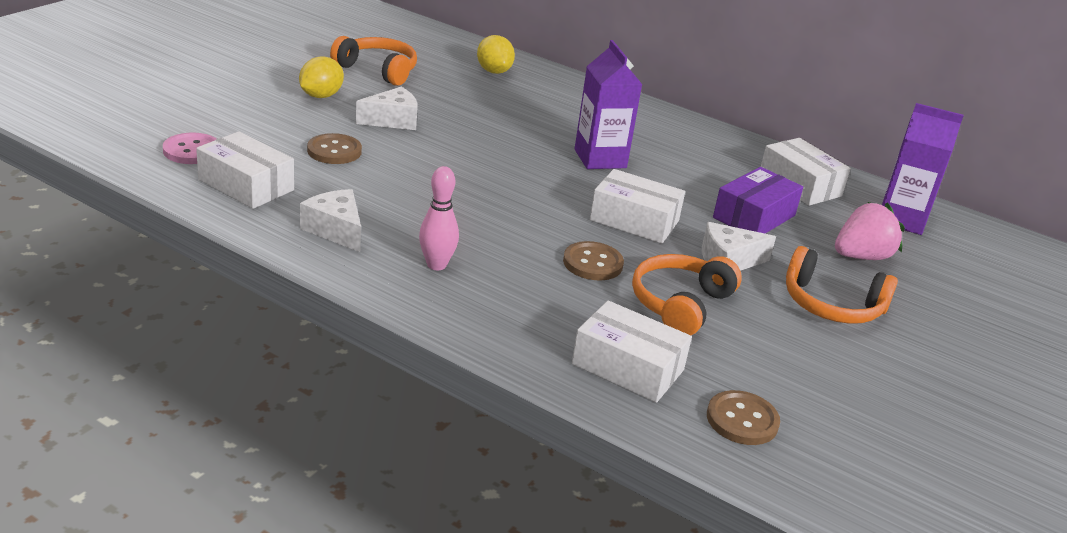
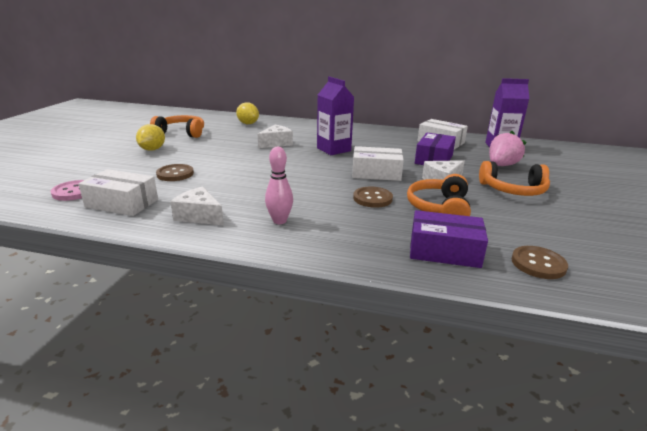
camera: 15 degrees left, 5 degrees down
(393, 120) = (204, 153): white cheese -> white cheese (276, 143)
(627, 367) = (444, 251): white box -> purple box

